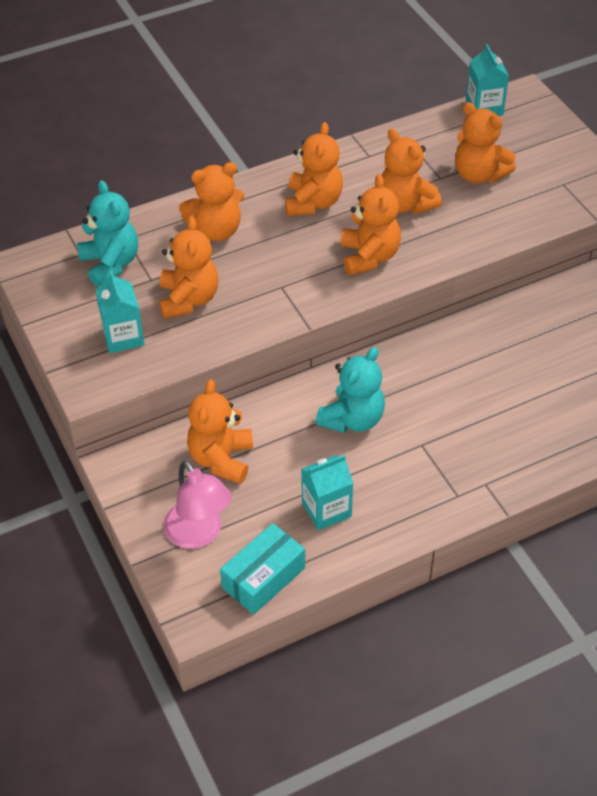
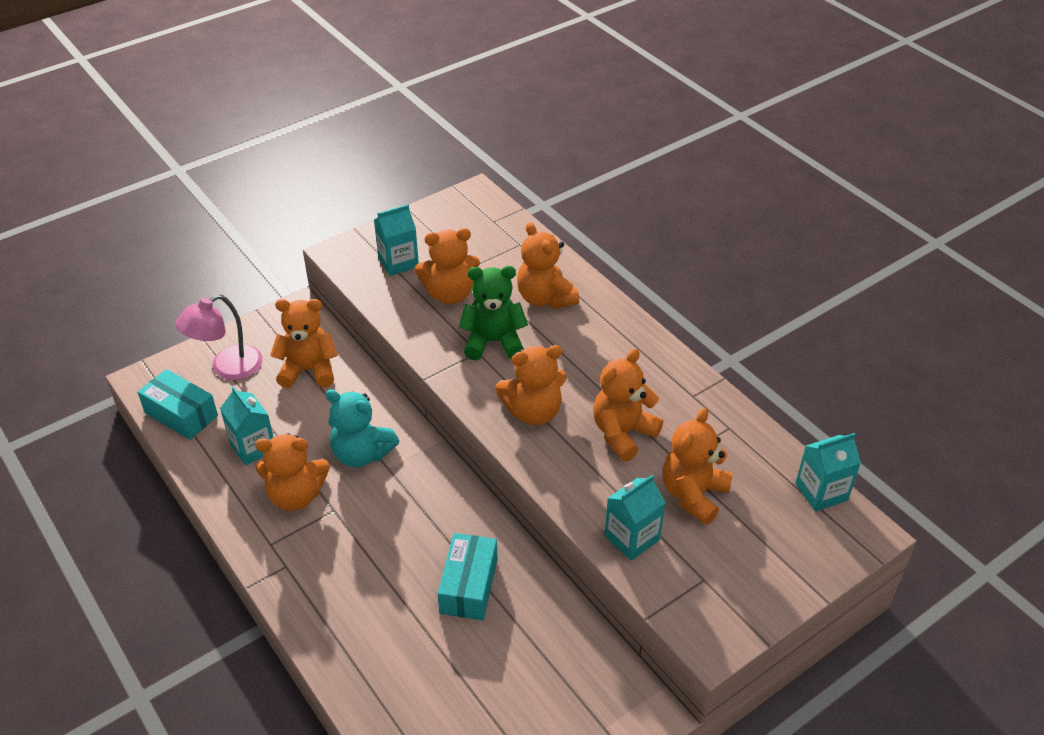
camera: 80 degrees right, 5 degrees down
(110, 264) = (486, 240): turquoise teddy bear -> none
(269, 274) = (493, 342): none -> green teddy bear
(313, 202) = (604, 360): orange teddy bear -> orange teddy bear (296, 495)
(519, 353) = (469, 586): none -> turquoise box
(520, 216) = (632, 538): none -> turquoise carton

